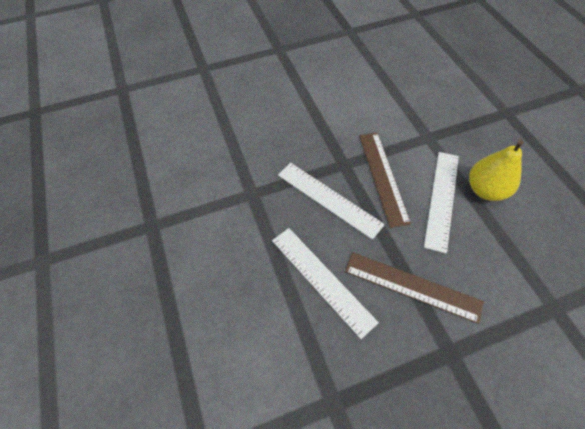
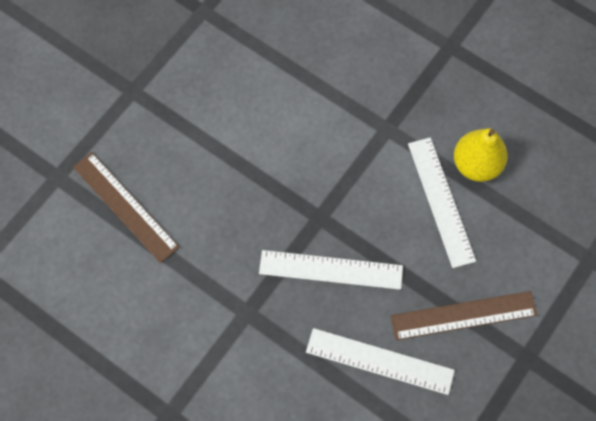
camera: 35 degrees left, 10 degrees up
(383, 177) = (369, 209): brown ruler -> brown ruler (125, 206)

